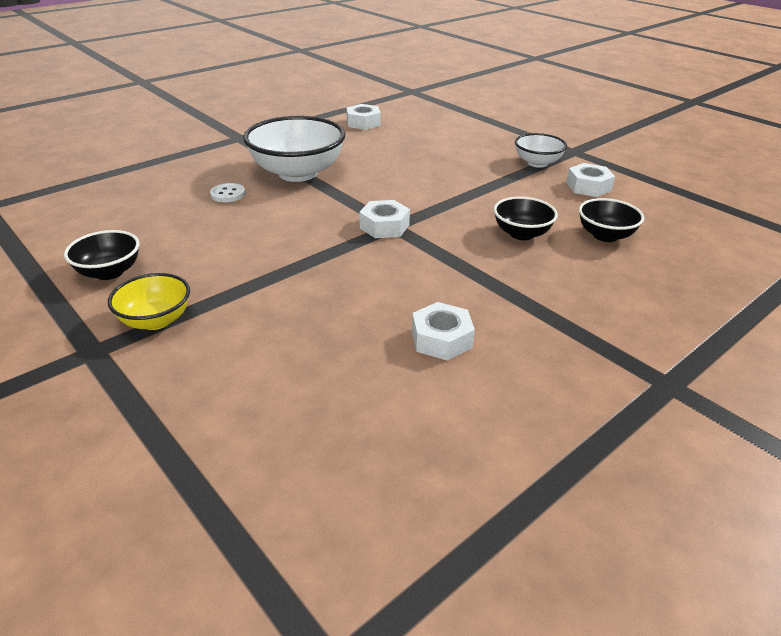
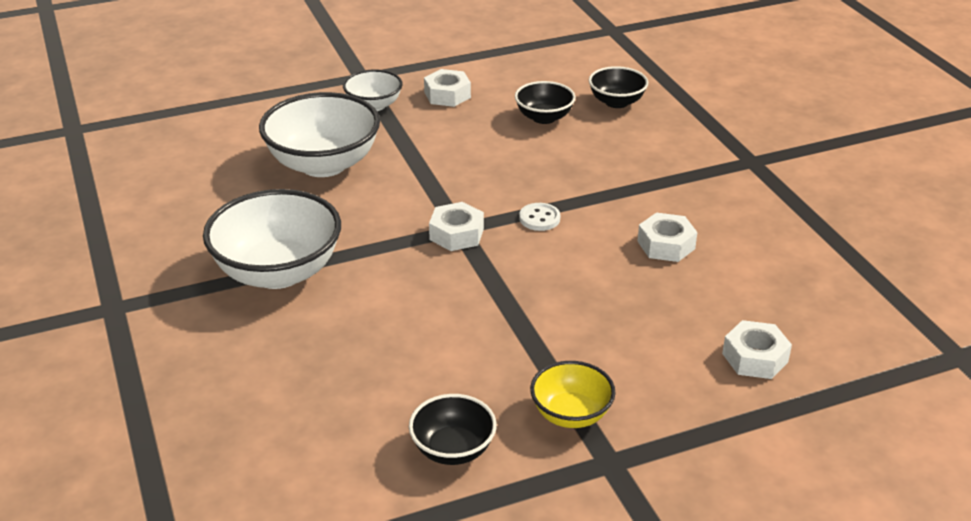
camera: 70 degrees left, 0 degrees up
(228, 194) = (301, 337): white button -> white button (539, 218)
(363, 123) = (154, 192): white nut -> white nut (755, 358)
(438, 162) = (323, 164): none -> white bowl
(521, 234) = (517, 158): black bowl -> black bowl (616, 102)

